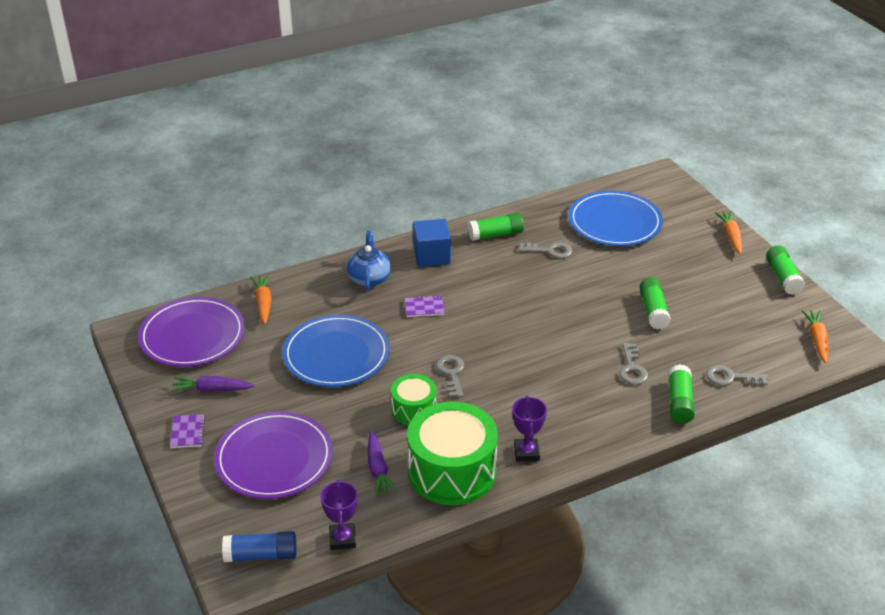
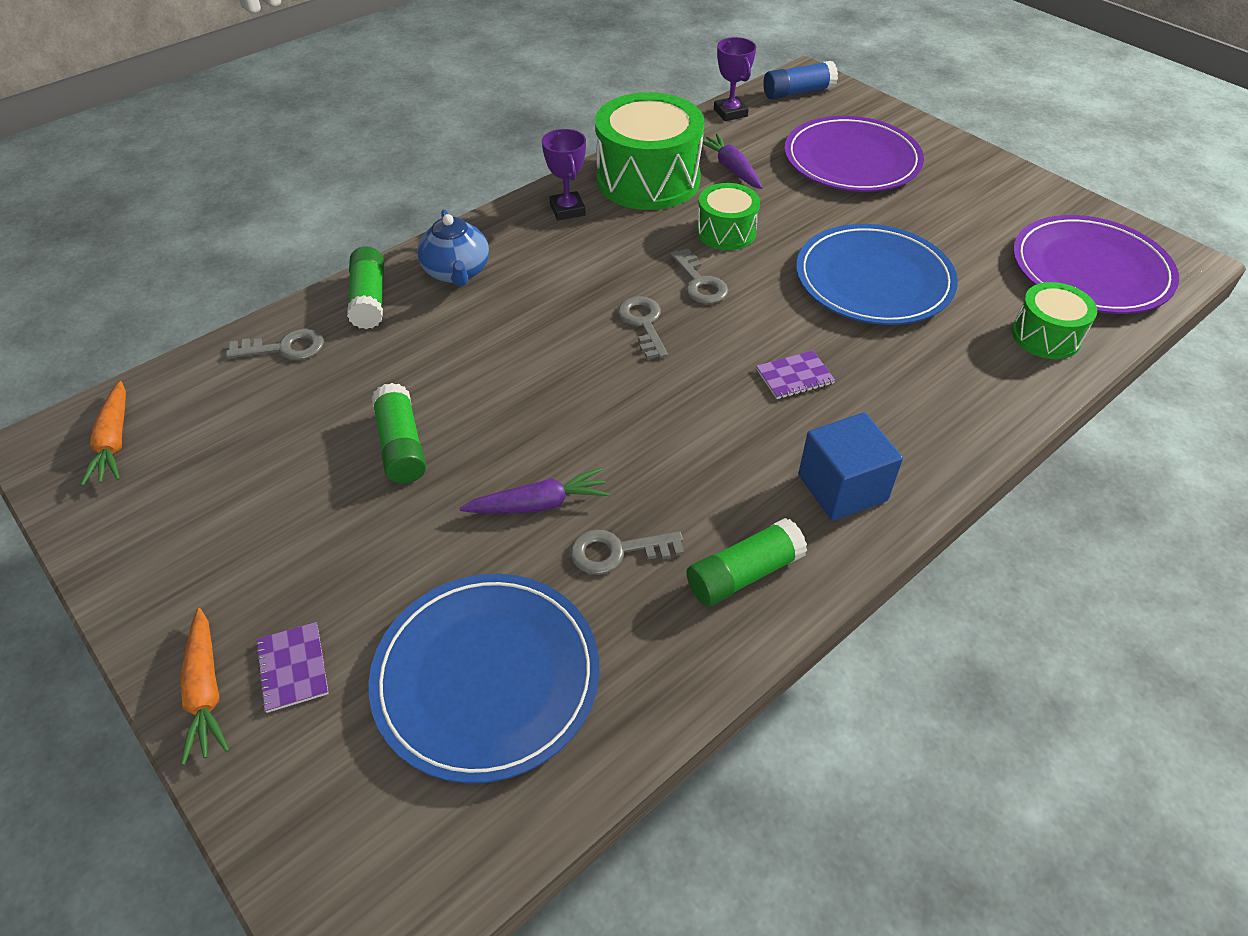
camera: 165 degrees right, 10 degrees up
(187, 432) = (970, 167): purple notebook -> purple notebook (293, 668)
(212, 390) = (990, 212): purple carrot -> purple carrot (538, 504)
(263, 303) = (1046, 336): orange carrot -> green drum
(369, 278) = (920, 415): blue teapot -> blue teapot (457, 272)
(632, 368) = (438, 335): grey key -> grey key (643, 323)
(783, 277) = (122, 581): green glue stick -> none

